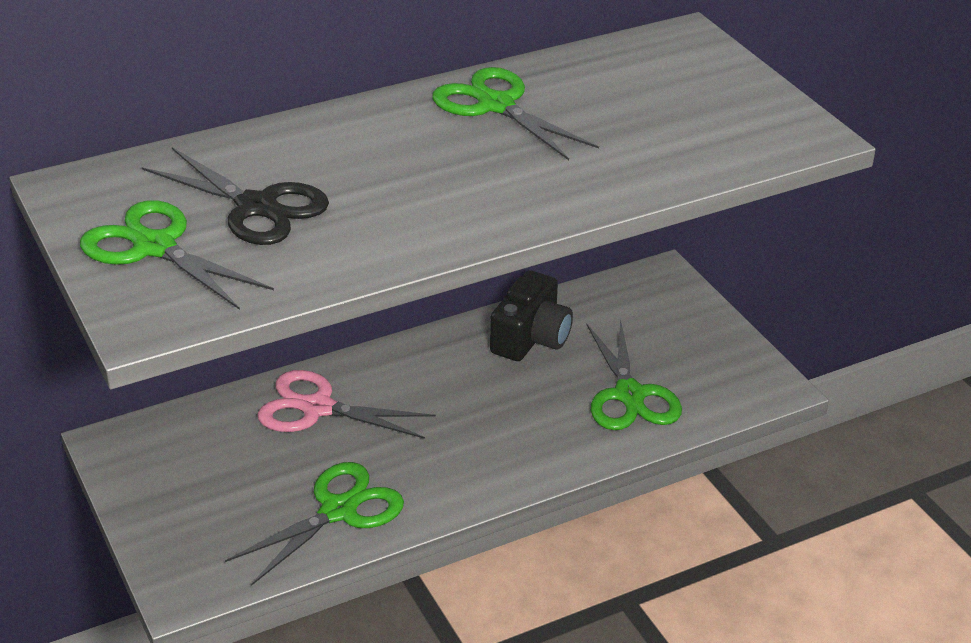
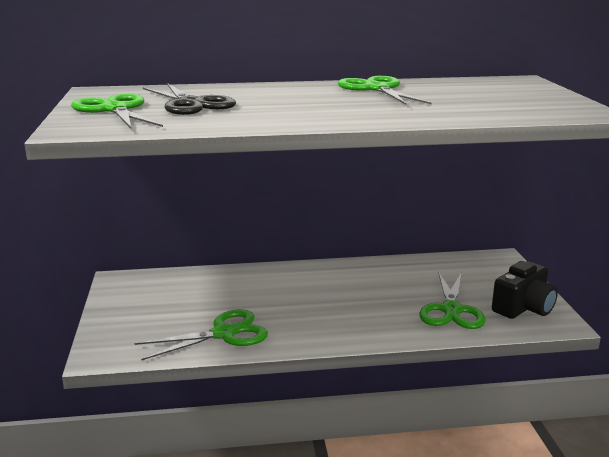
camera: 20 degrees right, 15 degrees down
(317, 408) = (246, 284): pink scissors -> none
(531, 338) = (398, 273): black camera -> black camera (523, 308)

